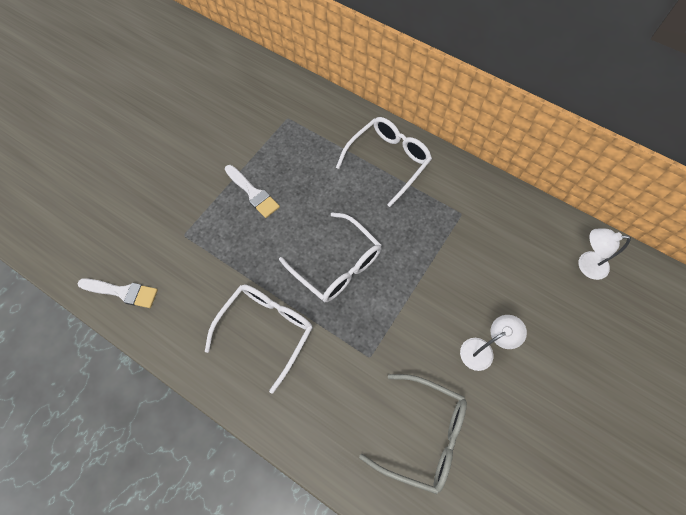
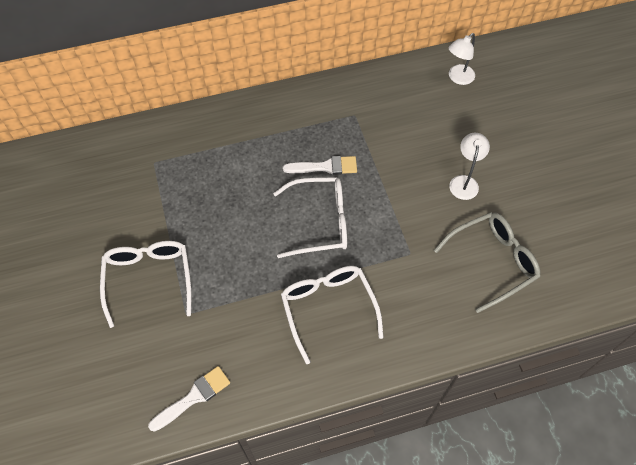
camera: 50 degrees left, 5 degrees down
(253, 193) = (199, 236): white brush -> white brush (325, 167)
(388, 161) = (266, 126): white glasses -> white glasses (149, 279)

